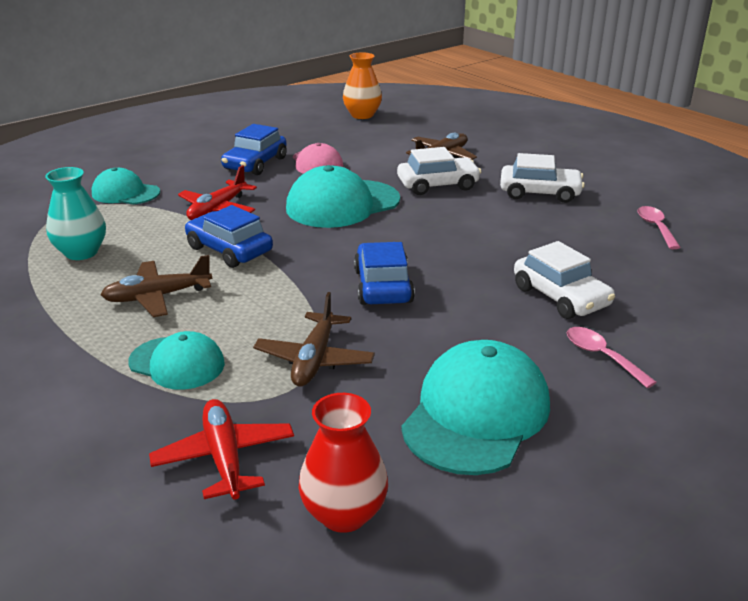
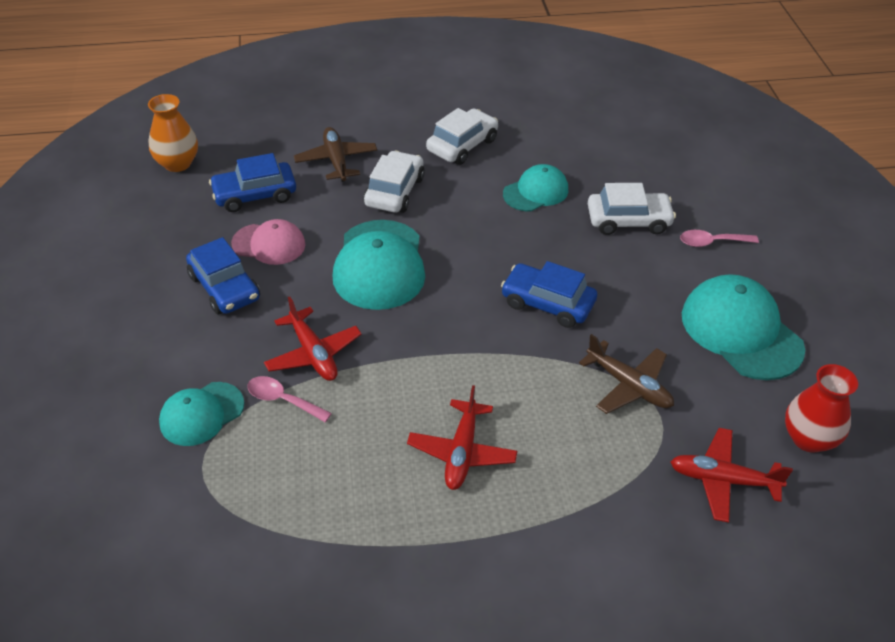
camera: 60 degrees left, 15 degrees up
(81, 252) = (323, 487): turquoise vase -> none
(157, 297) = (462, 452): brown plane -> red plane
(177, 363) = (583, 471): turquoise cap -> turquoise cap (536, 192)
(229, 250) = (408, 374): blue car -> blue car (255, 195)
(656, 227) = (567, 123): pink spoon -> pink spoon (283, 400)

